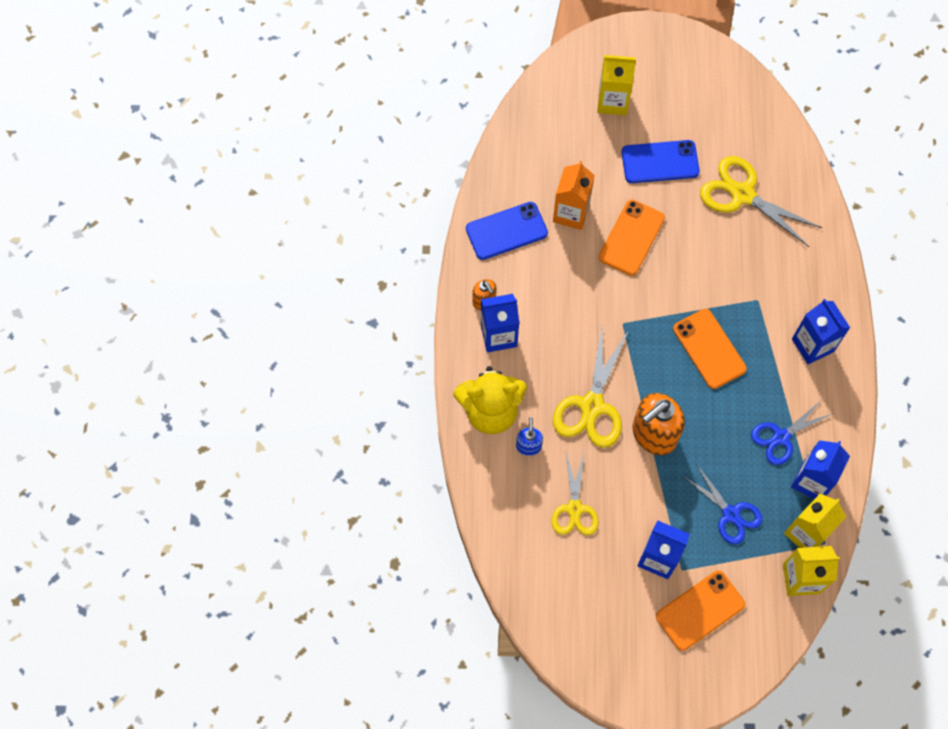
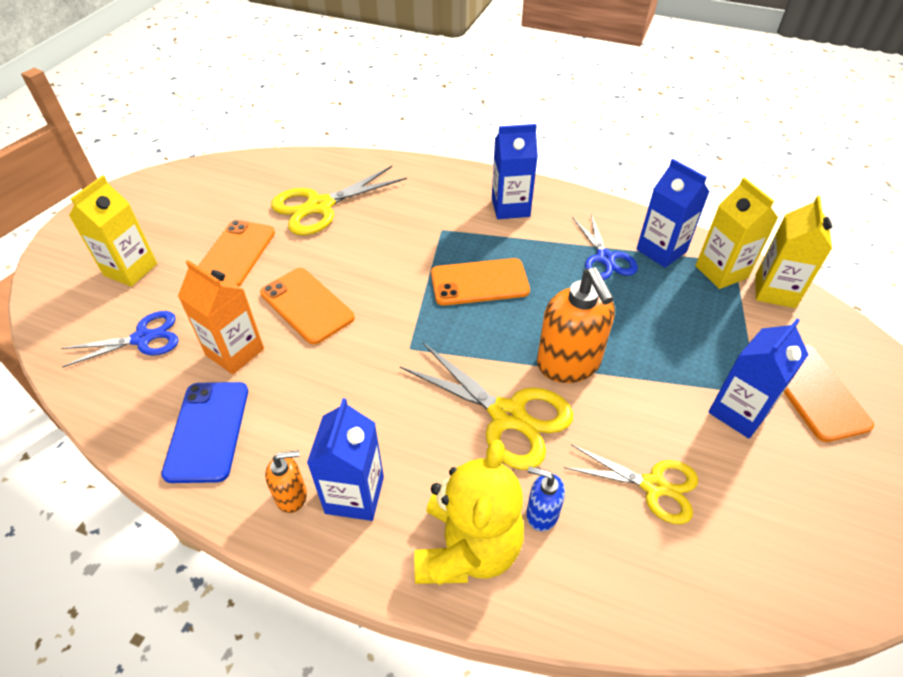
camera: 70 degrees left, 20 degrees down
(660, 162) = (235, 254): blue phone -> orange phone
(731, 514) = (689, 325): blue scissors -> blue scissors (143, 338)

